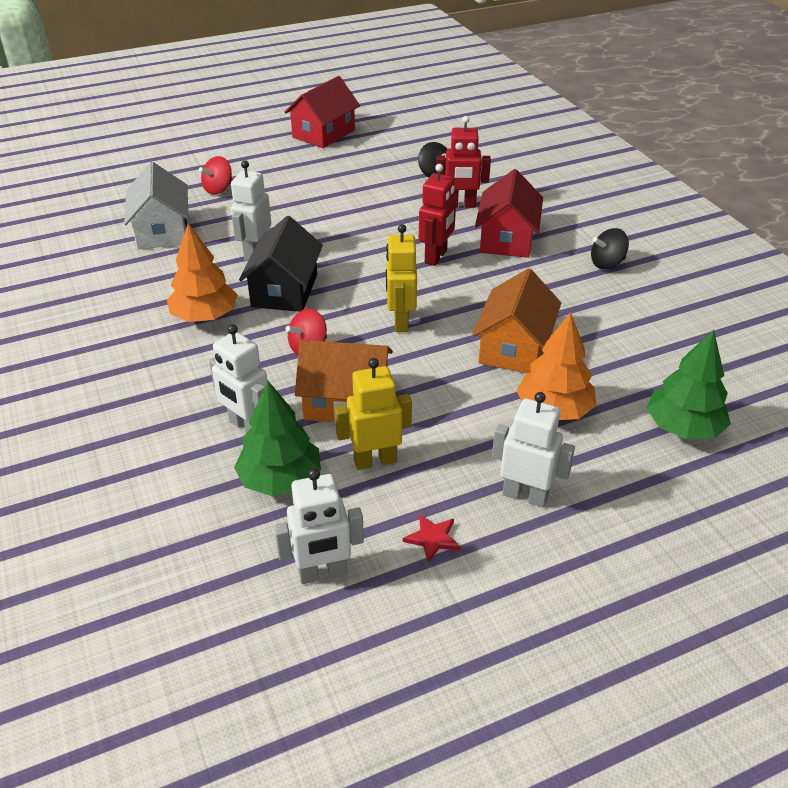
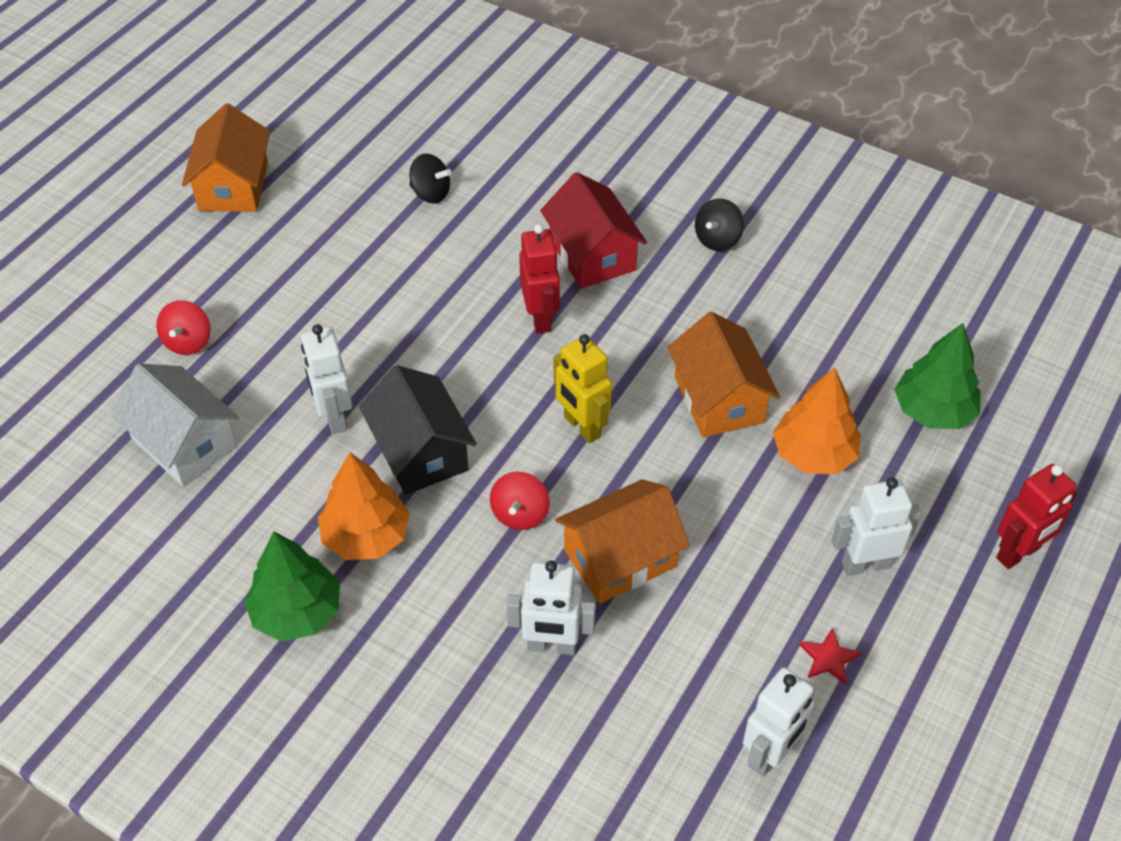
camera: 35 degrees left, 10 degrees up
(280, 479) = (641, 684): green tree -> green tree (297, 612)
(323, 134) = (233, 186): red house -> orange house
(375, 460) = (707, 608): yellow robot -> none
(461, 205) = (501, 228): red robot -> red robot (1018, 553)

